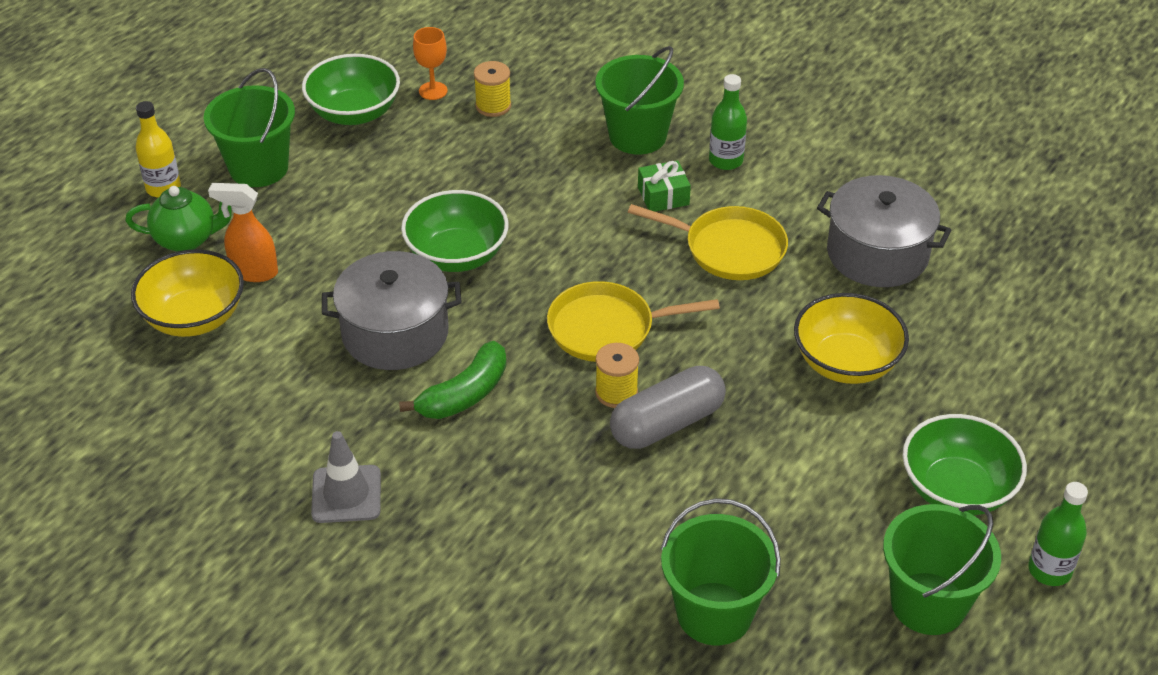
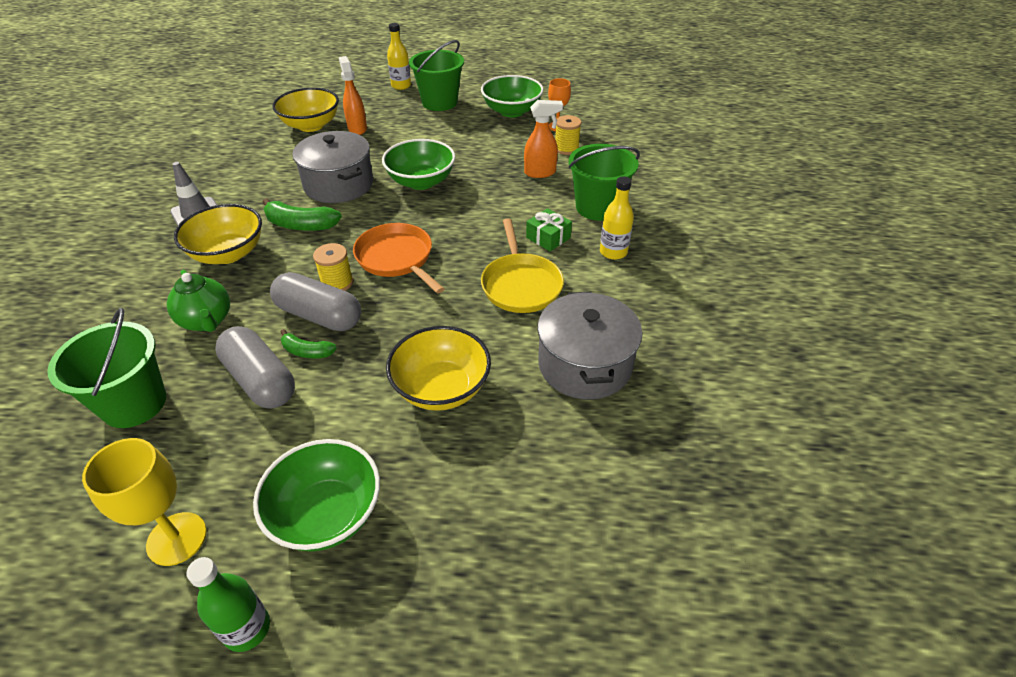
camera: 60 degrees right, 0 degrees up
(187, 239) = (368, 104): green teapot -> green teapot (207, 321)
(474, 479) = (228, 253): none -> yellow bowl
(528, 149) = (540, 173): none -> orange spray bottle
(607, 328) = (396, 258): yellow pan -> orange pan
(723, 449) = (307, 351): none -> green banana
(726, 160) = (613, 252): green bottle -> yellow bottle
(745, 498) = (261, 380): none -> grey capsule
(928, 603) = (177, 538): green bucket -> yellow goblet

